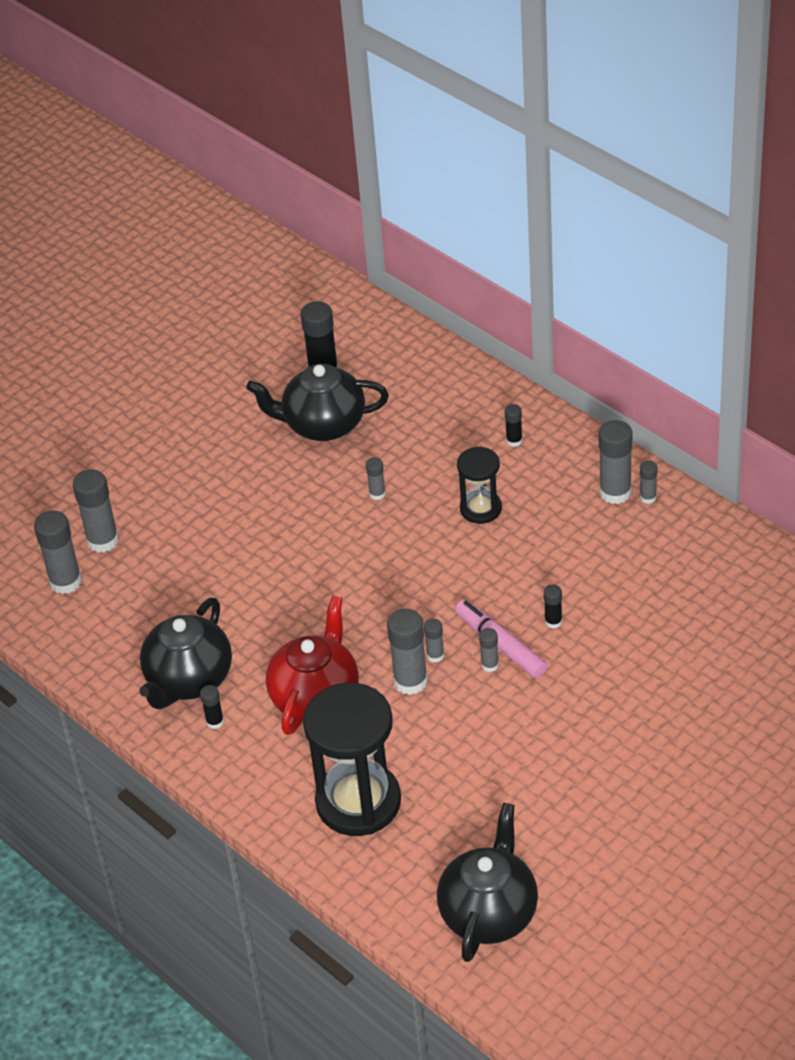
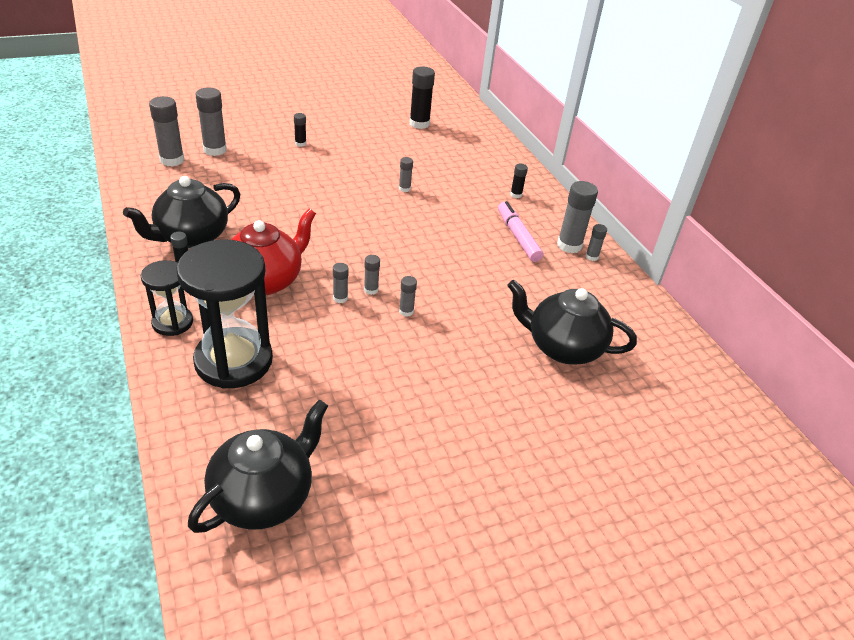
camera: 15 degrees right, 5 degrees down
(323, 424) = (398, 145): black teapot -> black teapot (563, 347)
(410, 681) = (340, 298): grey glue stick -> grey glue stick, size x0.52
(480, 509) = (467, 220): black hourglass -> black hourglass (172, 322)
(500, 644) = (424, 302): pink marker -> pink marker (518, 237)
(553, 621) = (473, 303): black glue stick -> black glue stick (300, 143)

